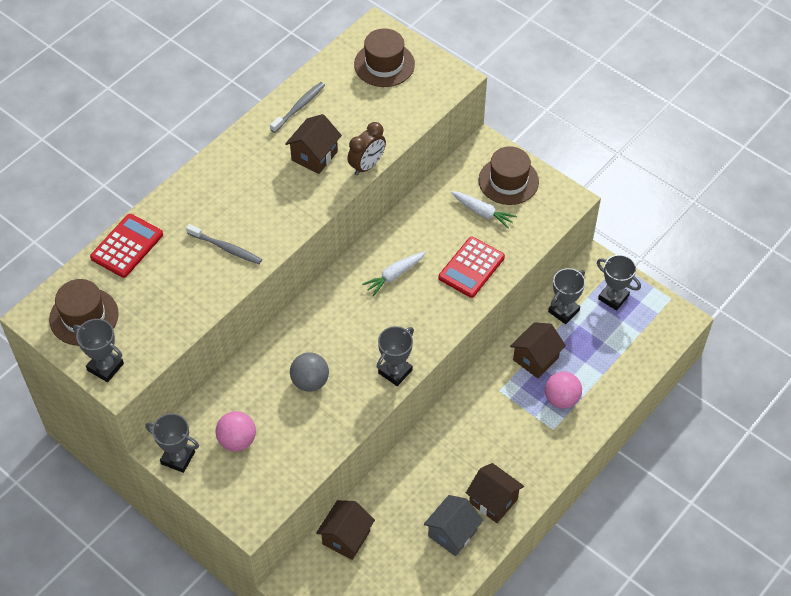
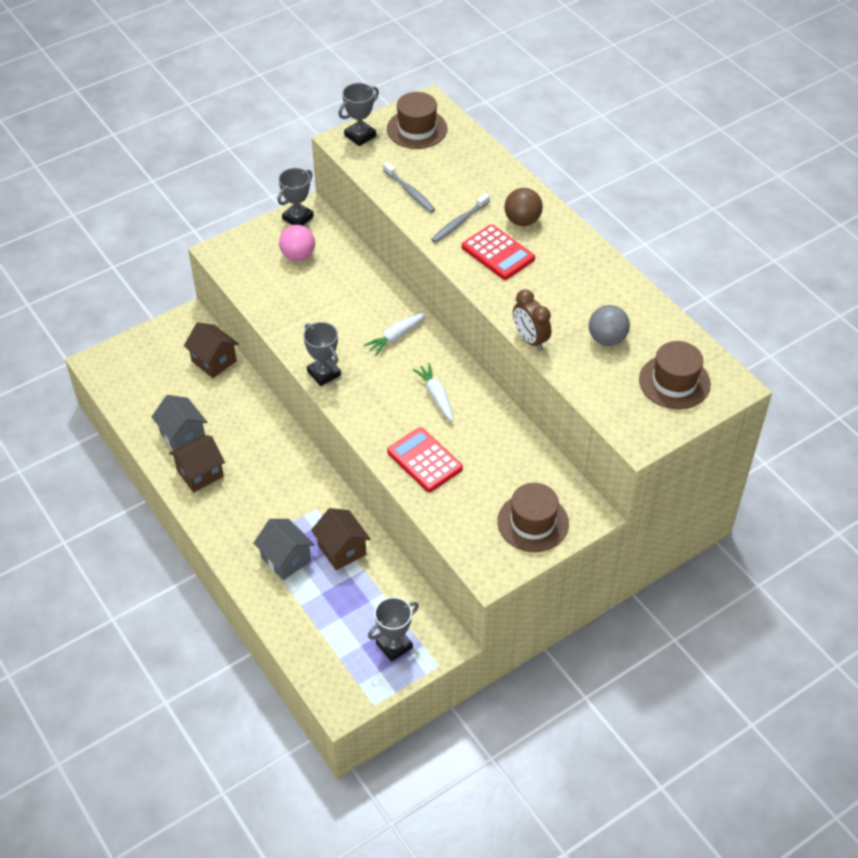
camera: 105 degrees right, 5 degrees down
(127, 246) = (484, 161): red calculator -> red calculator (498, 253)
(210, 199) = (522, 221): none -> brown ball
(299, 107) = (626, 301): grey toothbrush -> grey toothbrush (409, 192)
(310, 381) = (338, 312): grey ball -> grey ball (607, 339)
(314, 156) = (555, 302): brown house -> none
(482, 212) = (495, 487): white carrot -> white carrot (396, 337)
(561, 399) = (286, 559): pink ball -> grey house
(563, 311) = (392, 592): grey trophy -> none

